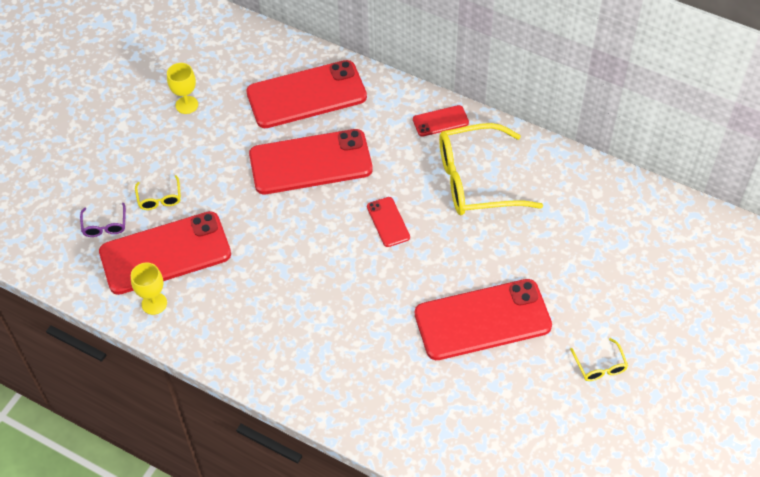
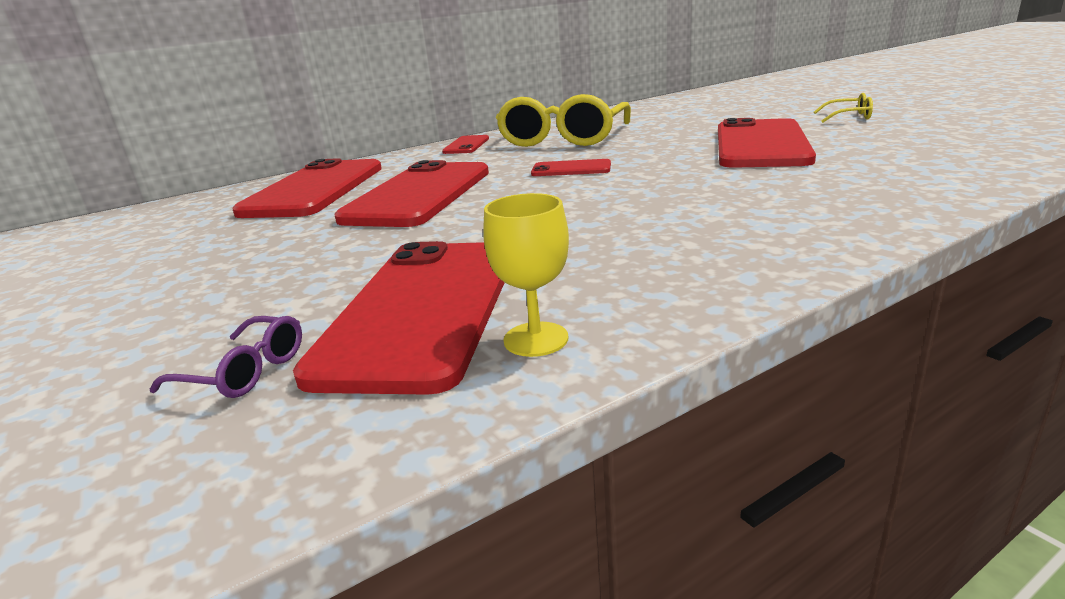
camera: 60 degrees left, 30 degrees down
(159, 198) = (290, 299): yellow glasses -> none
(187, 105) = (163, 256): yellow goblet -> none

